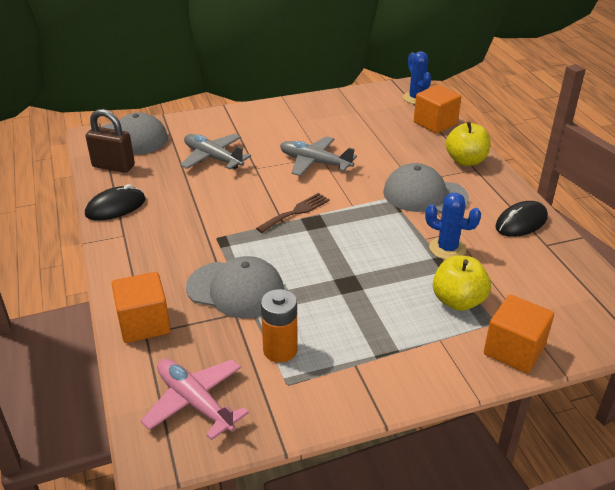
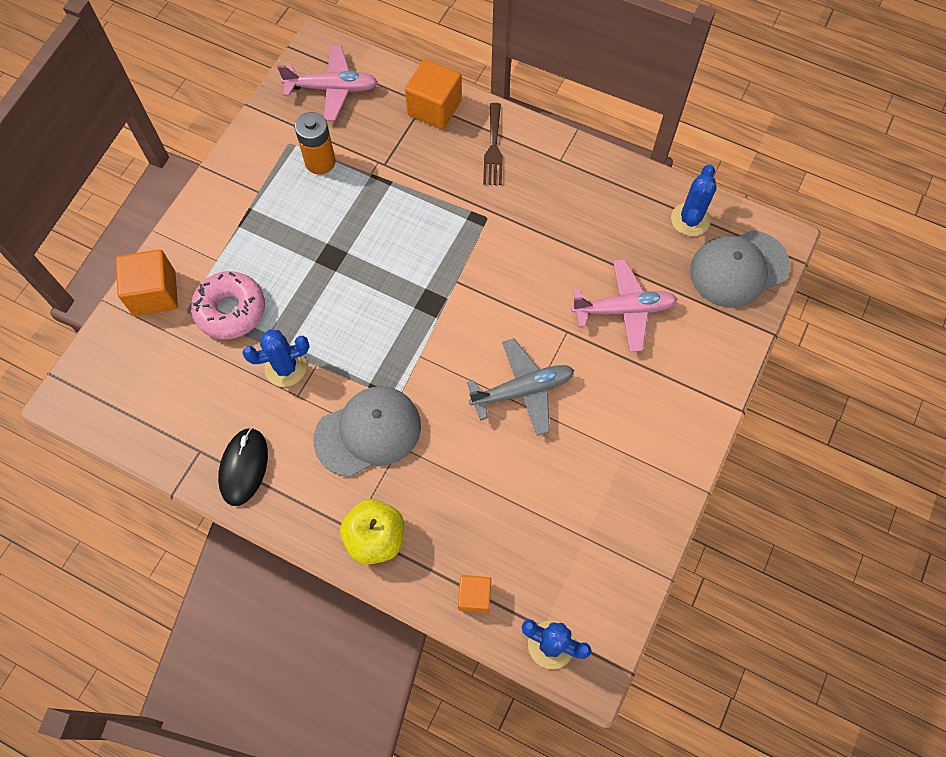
camera: 135 degrees right, 30 degrees up
(113, 166) = (690, 219): brown padlock -> blue cactus
(115, 207) = (611, 179): black mouse -> none
(213, 158) = (624, 309): grey plane -> pink plane
(235, 289) = (409, 183): grey cap -> none
(296, 212) = (459, 303): brown fork -> brown fork (493, 148)
(435, 123) = (474, 596): orange cube -> orange cube, size x0.59
(458, 301) = (230, 310): yellow apple -> pink donut

